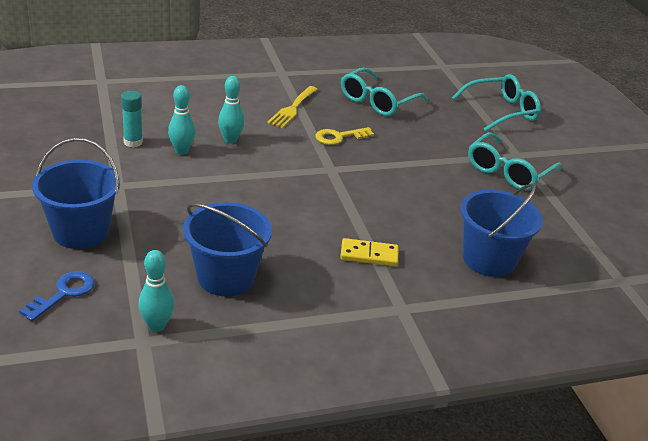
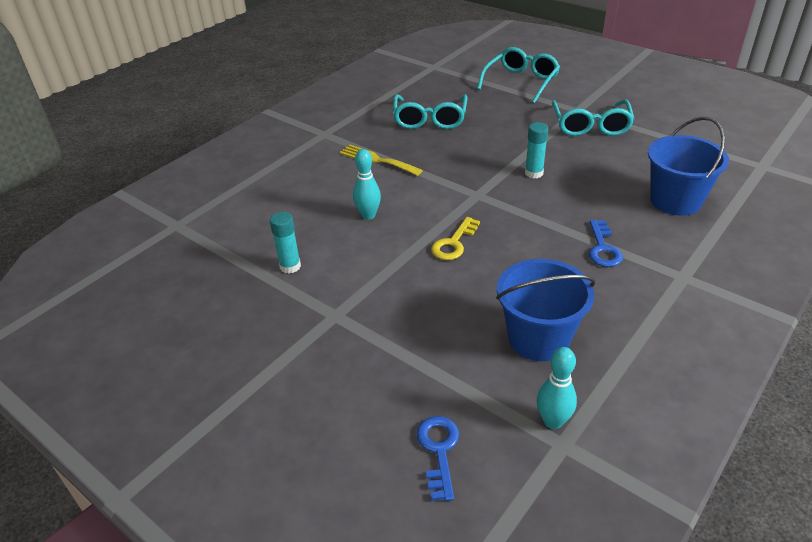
camera: 30 degrees left, 5 degrees up
(81, 232) = (367, 381): blue bucket -> none
(181, 151) = (343, 249): turquoise bowling pin -> none
(292, 109) = (377, 160): yellow fork -> yellow fork turned 135 degrees clockwise
(339, 137) = (445, 164): yellow key -> yellow key (454, 243)
(369, 255) = (603, 248): yellow domino -> blue key
(400, 178) = (534, 173): none -> turquoise glue stick

